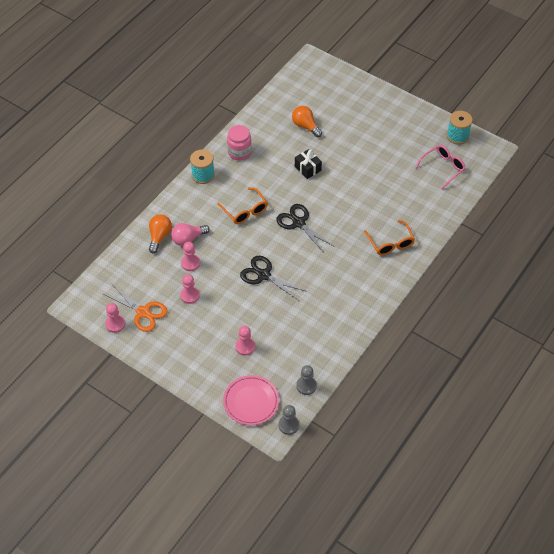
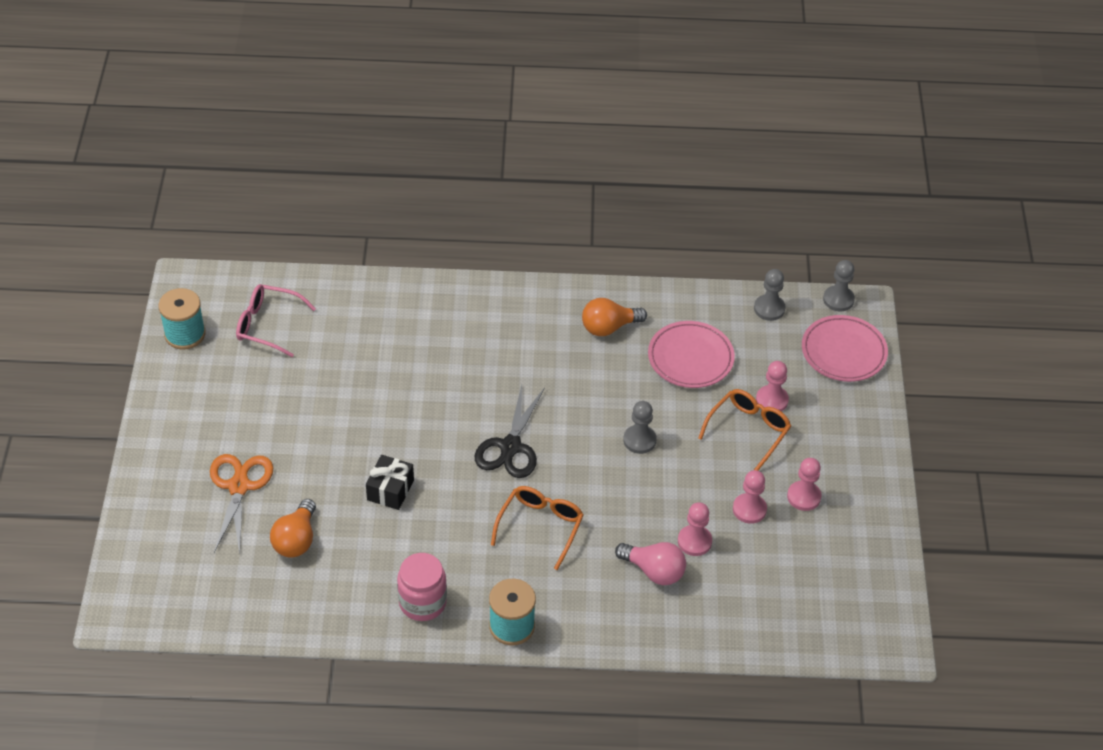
camera: 125 degrees left, 5 degrees down
(115, 324) = (875, 572): pink pawn -> pink pawn (804, 497)
(143, 312) = (826, 550): orange scissors -> orange scissors (239, 486)
(159, 236) = (680, 612): orange light bulb -> orange light bulb (609, 327)
(264, 275) = (639, 440): black scissors -> grey pawn
(299, 327) = (690, 358): none -> pink plate
(390, 243) = (463, 324): orange glasses -> orange glasses (748, 430)

